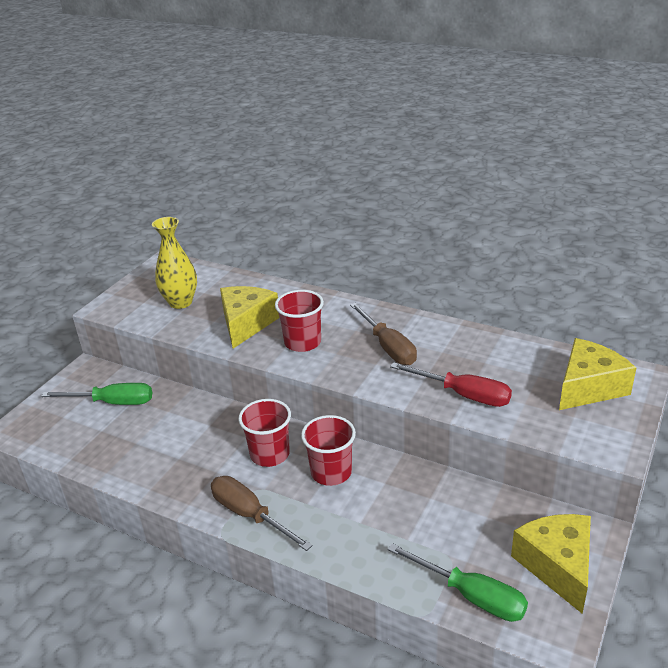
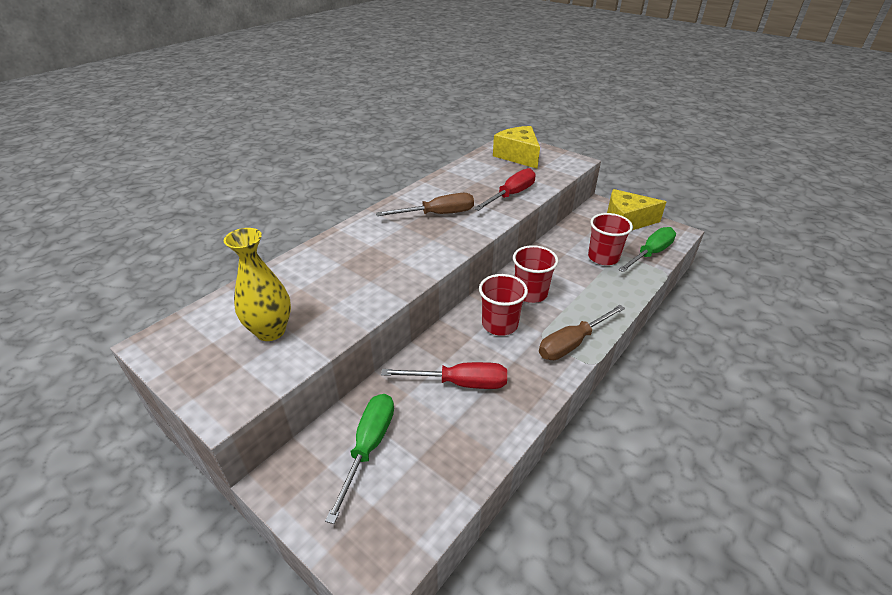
camera: 80 degrees left, 5 degrees up
(183, 439) = (460, 383): none -> red screwdriver
(246, 324) = (353, 284): yellow cheese -> none
(302, 342) = (407, 254): red cup -> red cup (603, 257)

